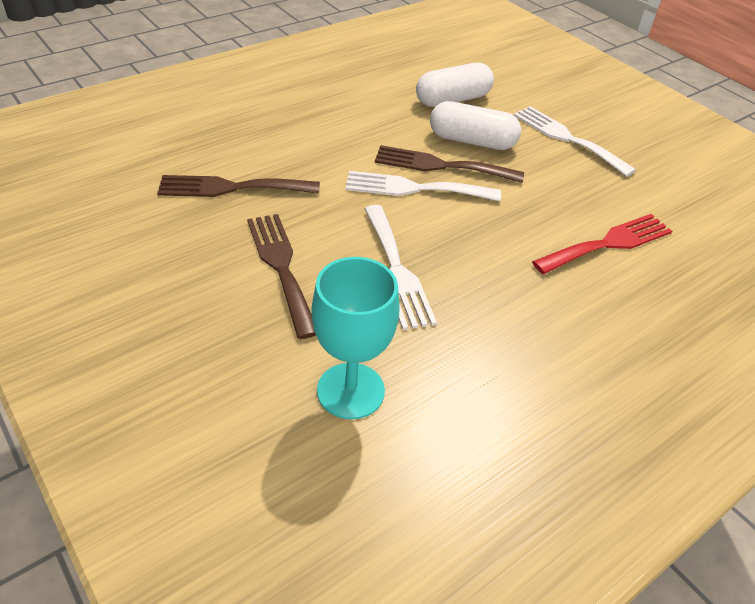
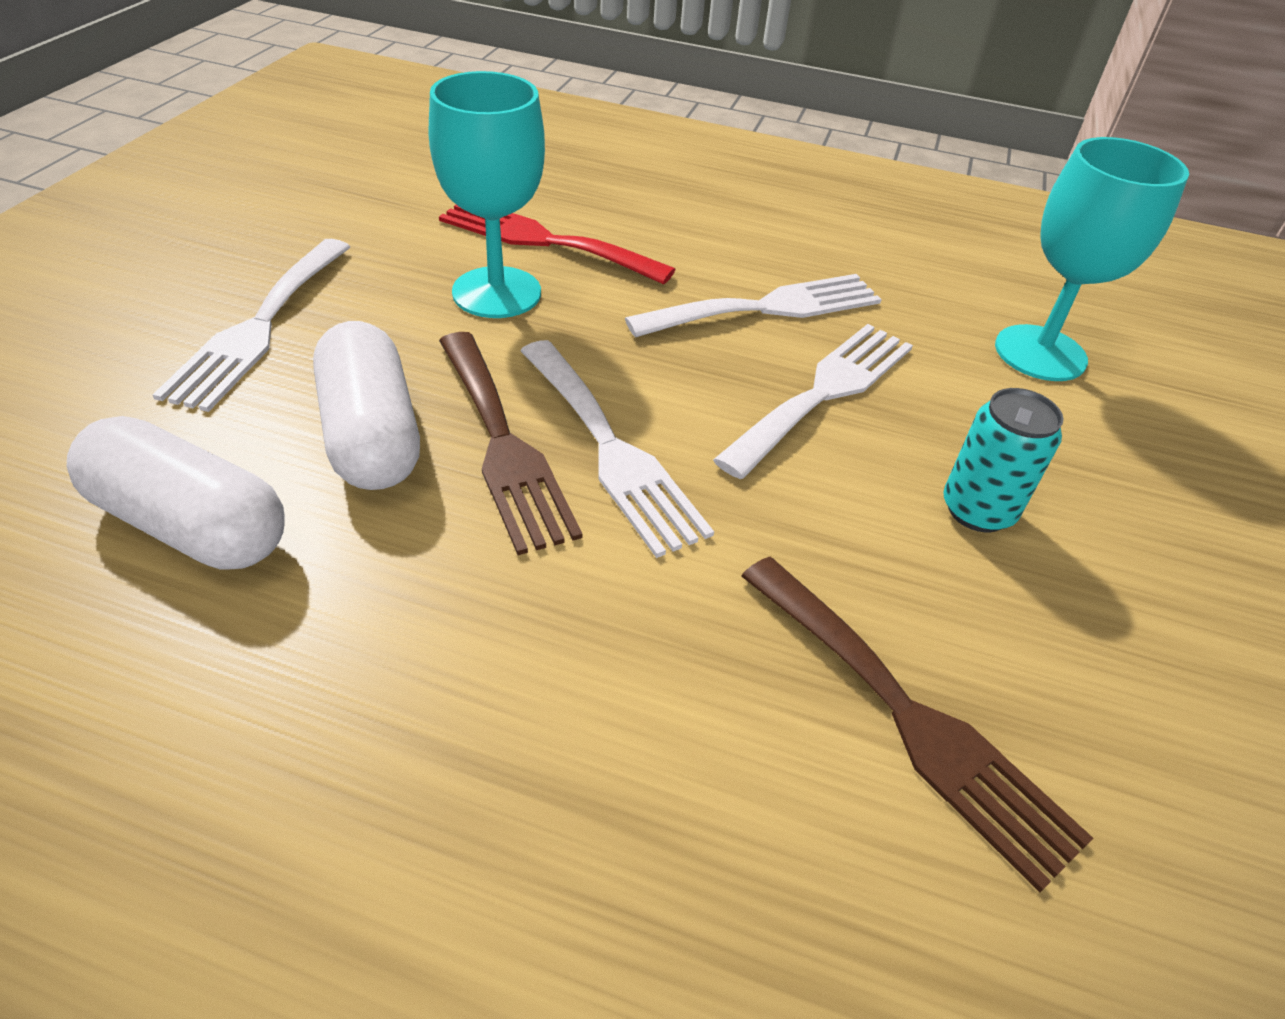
camera: 125 degrees left, 0 degrees up
(281, 267) = (977, 510): brown fork -> turquoise can
(484, 294) = (767, 308): none -> white fork
(559, 206) = (497, 292): none -> turquoise goblet

